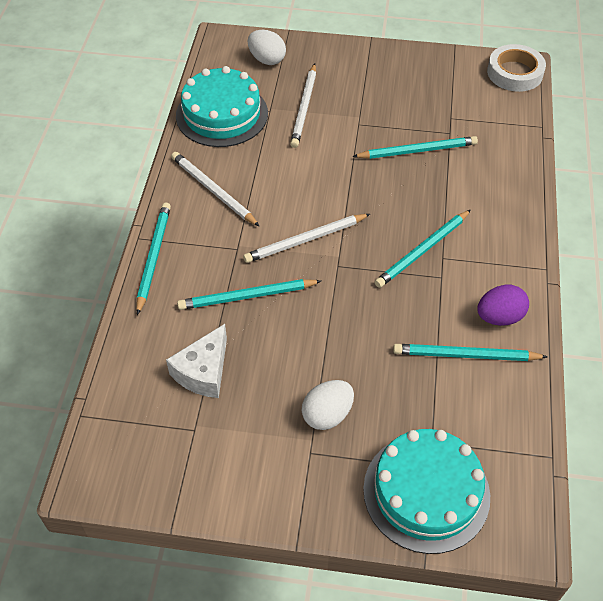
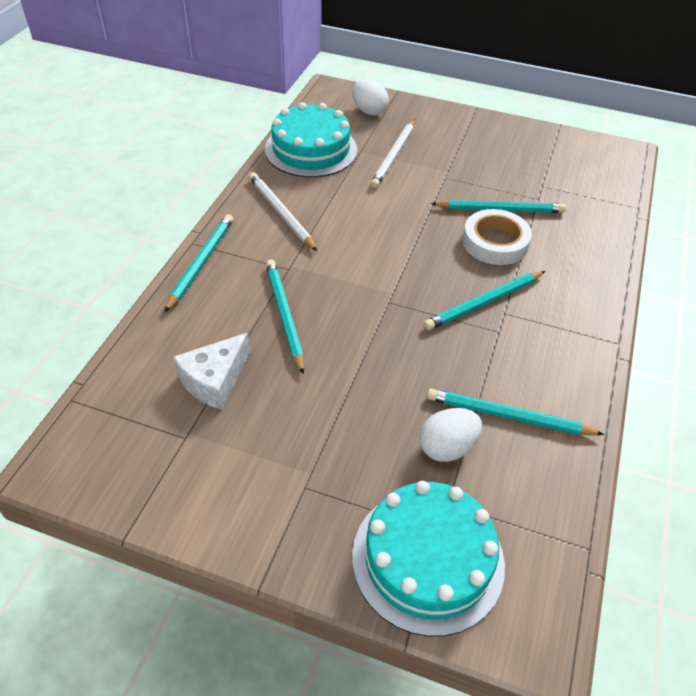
camera: 10 degrees right, 5 degrees down
(247, 296) = (284, 315): turquoise pencil -> turquoise pencil turned 75 degrees clockwise
(305, 240) = (361, 272): white pencil -> none
(327, 415) = (335, 450): white egg -> white egg (447, 447)
(499, 317) = (555, 383): purple egg -> none
(514, 73) = (617, 156): white tape -> white tape (495, 242)

